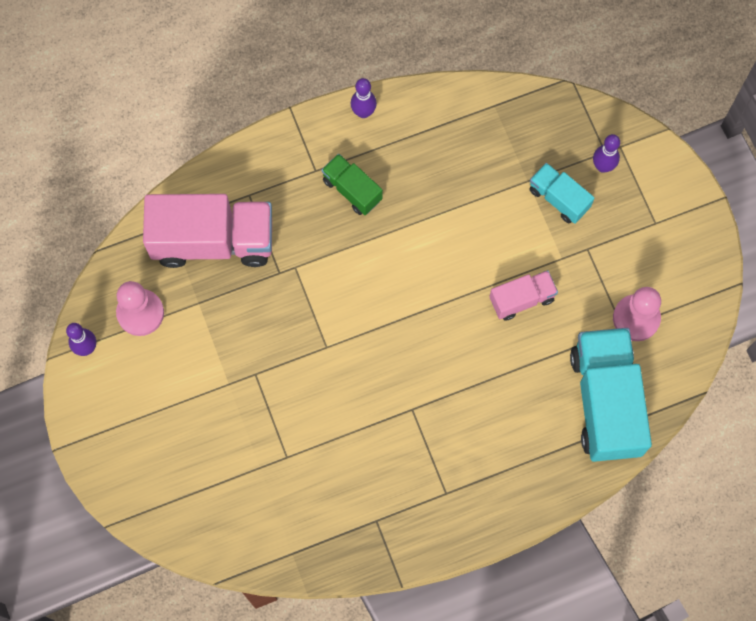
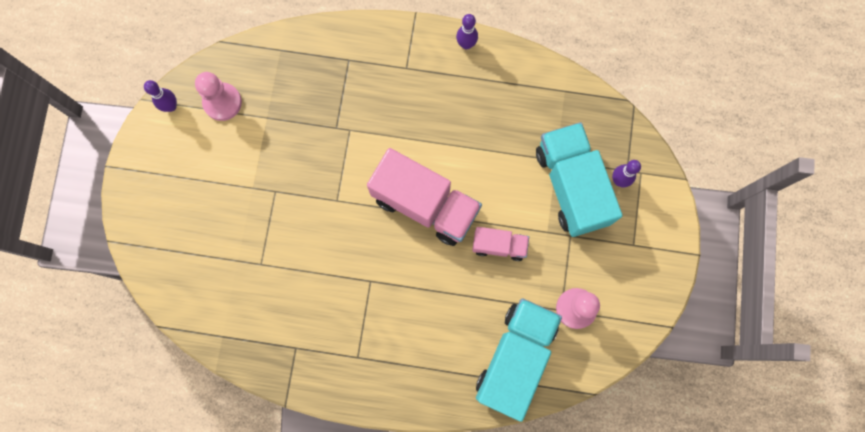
camera: 30 degrees right, 5 degrees up
(213, 240) = (304, 78): pink truck -> pink truck (425, 204)
(352, 190) = (424, 96): green truck -> none
(558, 198) = (571, 186): turquoise truck -> turquoise truck, size x1.95

